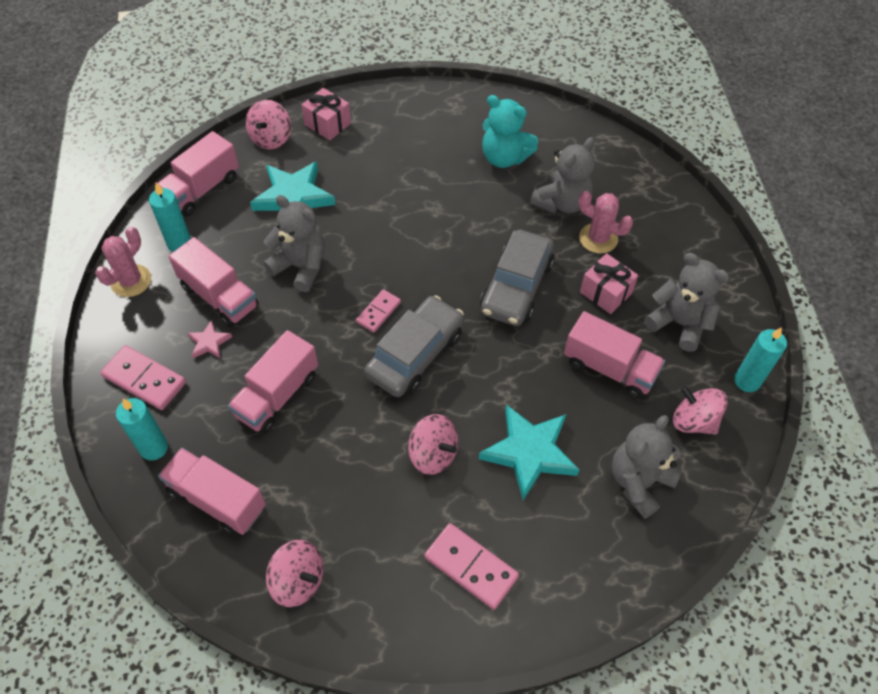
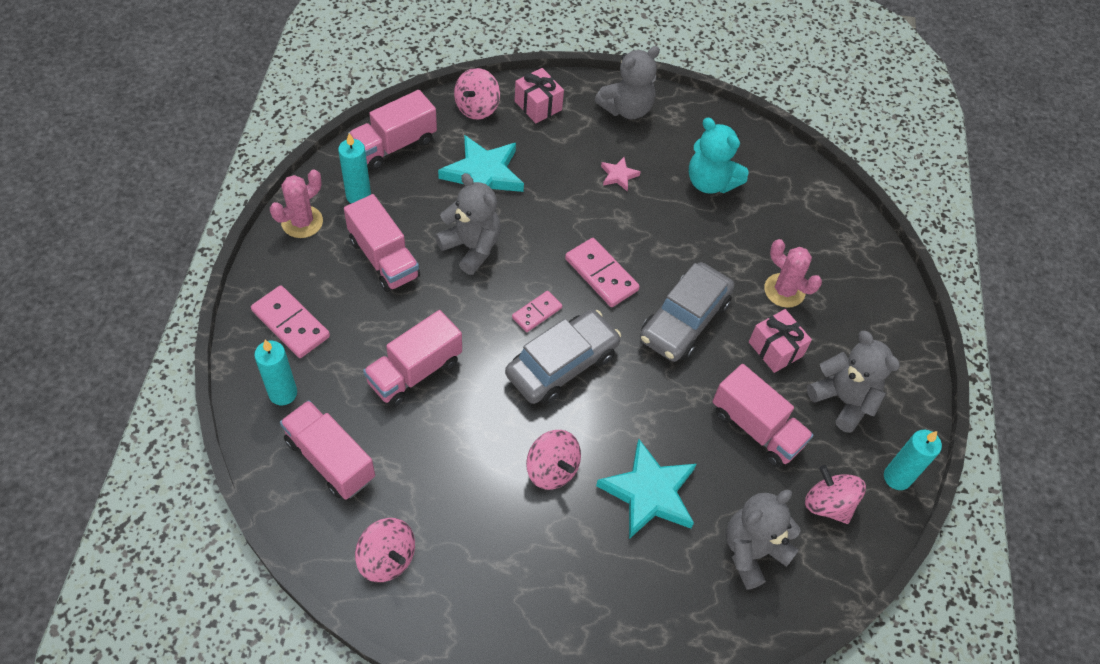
camera: 10 degrees right, 0 degrees up
(209, 342) = (362, 302): pink star -> pink star (618, 175)
(471, 567) = (558, 590): pink domino -> pink domino (601, 274)
(562, 203) = (757, 244): grey teddy bear -> grey teddy bear (626, 109)

